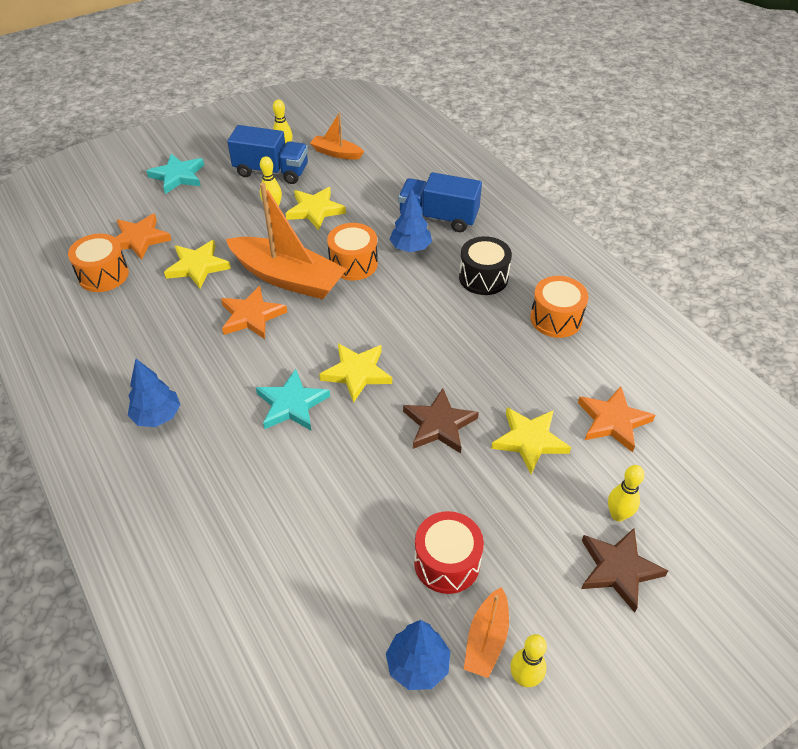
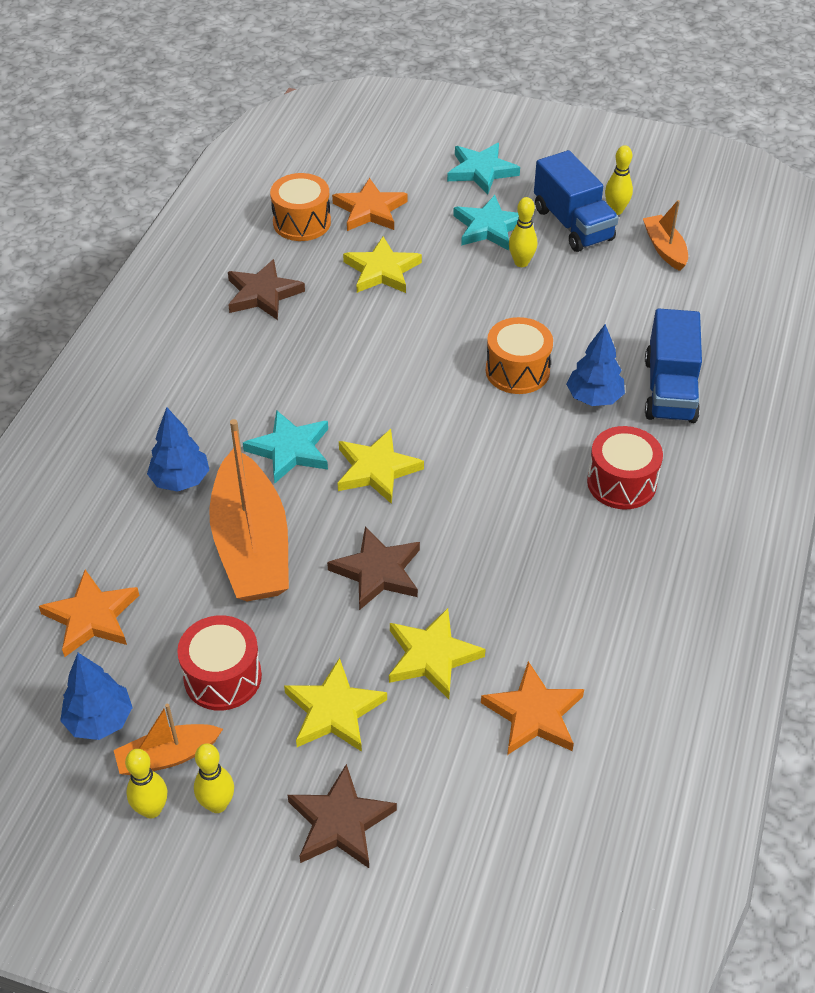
camera: 50 degrees right, 0 degrees up
(139, 332) = (263, 294): none -> brown star
(157, 416) = (186, 373): blue tree -> blue tree (180, 480)
(227, 202) = (489, 227): none -> turquoise star
(251, 316) = (364, 349): orange star -> orange star (92, 617)
(288, 278) = (441, 339): orange boat -> orange boat (251, 545)
(315, 210) = (557, 293): yellow star -> yellow star (334, 711)
(438, 217) = (669, 390): blue truck -> blue truck turned 150 degrees counterclockwise
(483, 278) = (621, 483): black drum -> red drum
(556, 318) = (632, 580): orange drum -> none
(618, 515) = (409, 786): yellow bowling pin -> yellow bowling pin (217, 804)

